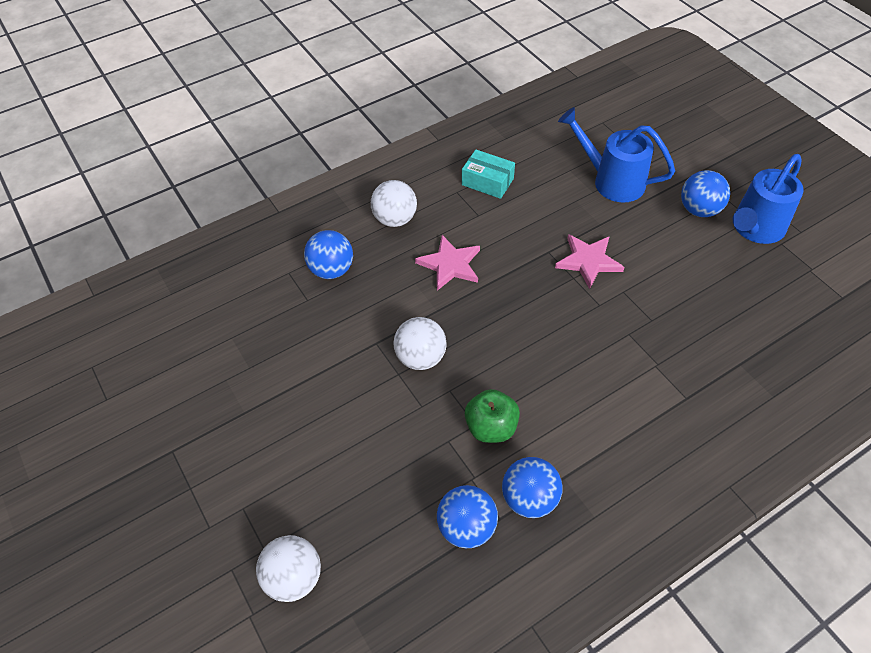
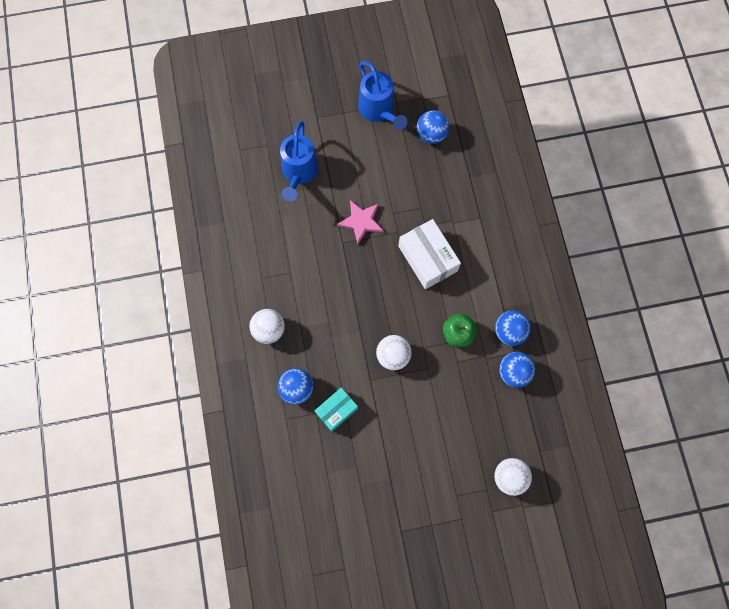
camera: 70 degrees left, 20 degrees up
(450, 265) = (326, 309): pink star -> none
(487, 182) = (262, 253): turquoise box -> turquoise box (336, 410)
(582, 352) = (427, 258): none -> white box
(611, 181) = (299, 173): blue watering can -> blue watering can turned 45 degrees counterclockwise
(699, 210) = (349, 133): blue ball -> blue ball (431, 135)

